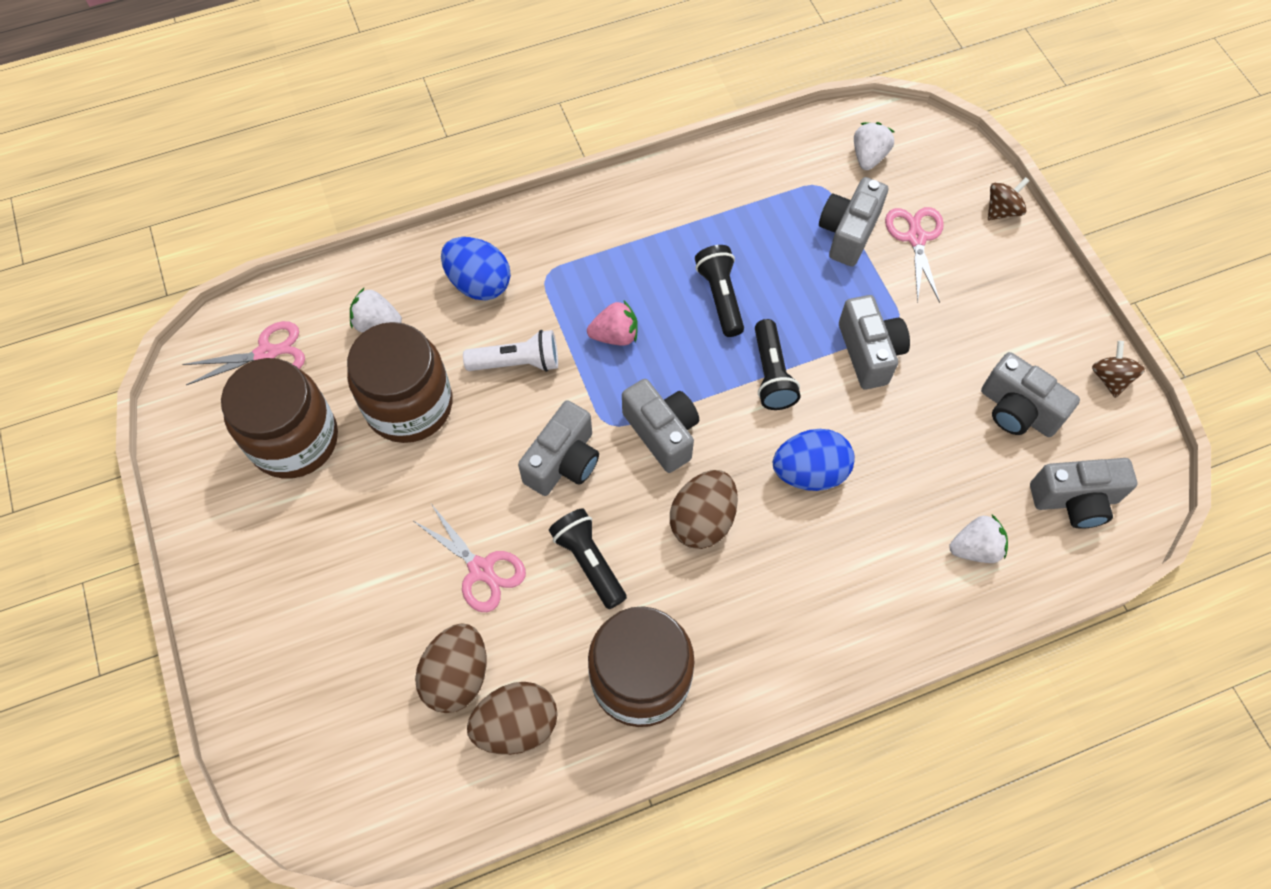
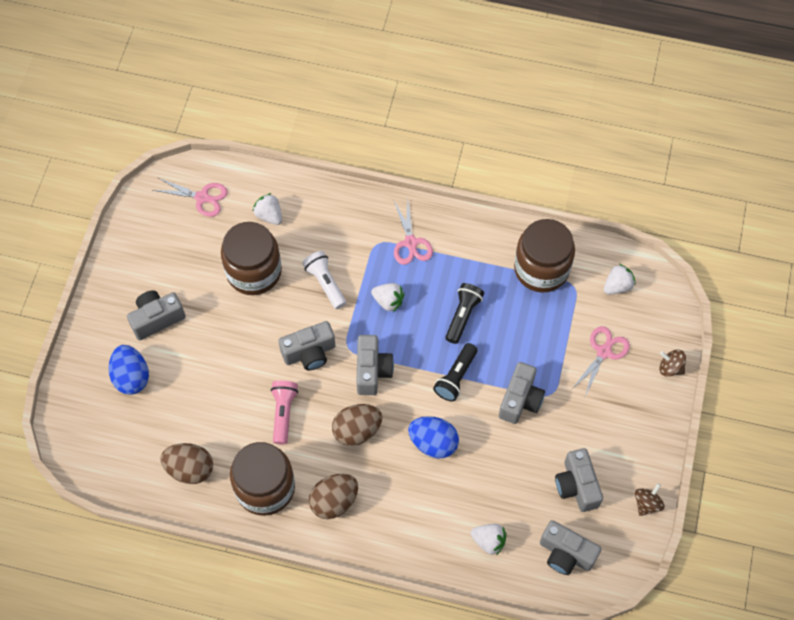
camera: 35 degrees right, 0 degrees up
(294, 439) = (185, 253): brown jar -> brown jar (541, 269)
(457, 676) = (179, 426): brown egg -> brown egg (334, 501)
(479, 283) = (338, 226): blue egg -> blue egg (131, 377)
(481, 570) = (228, 382): pink scissors -> pink scissors (411, 243)
(517, 362) = (325, 283): white flashlight -> white flashlight turned 150 degrees counterclockwise
(589, 562) = (283, 413): black flashlight -> pink flashlight
(615, 335) = (388, 301): pink strawberry -> white strawberry
(848, 233) = (566, 324): grey camera -> grey camera (157, 319)
(1002, 210) = (670, 368): brown spinning top -> brown spinning top turned 150 degrees counterclockwise

